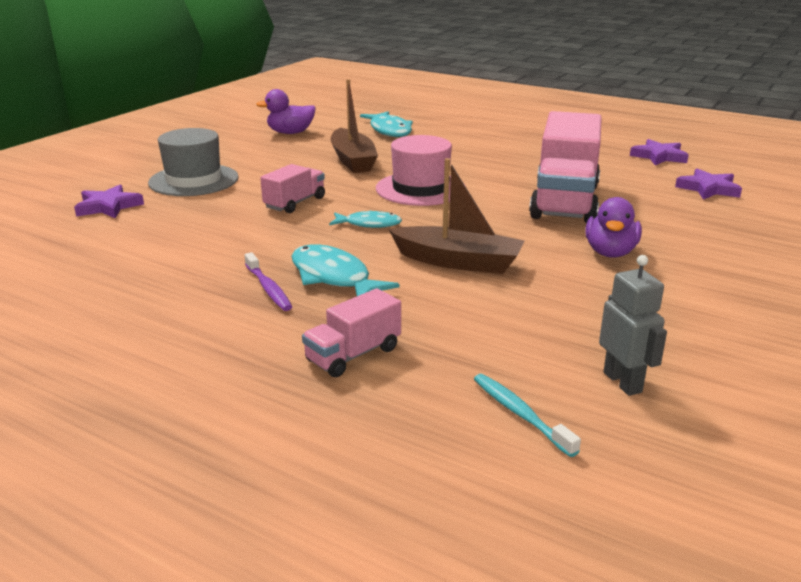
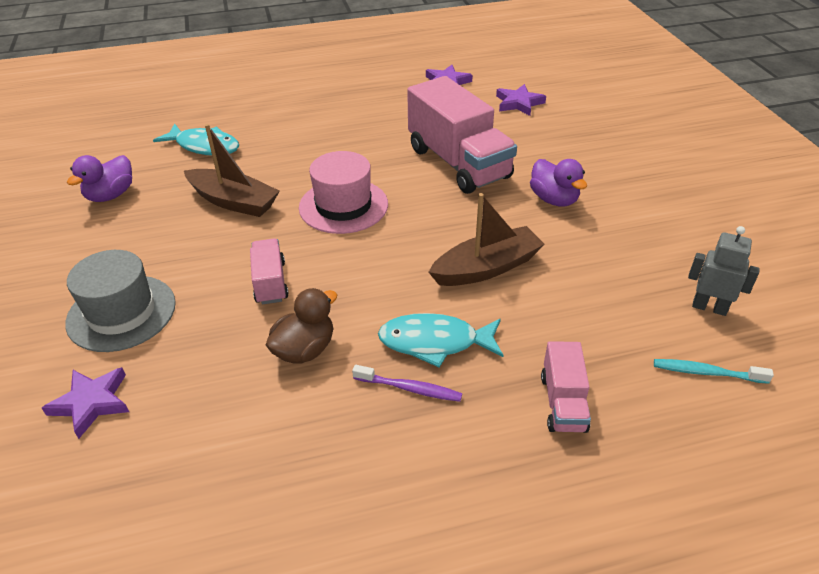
camera: 45 degrees left, 15 degrees up
(248, 240) = (305, 350): none -> brown duck
(369, 224) = (369, 269): turquoise fish -> none

